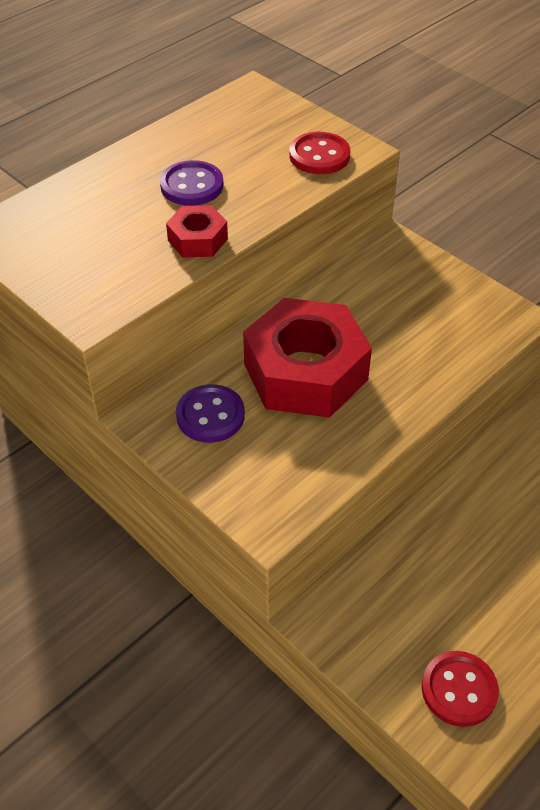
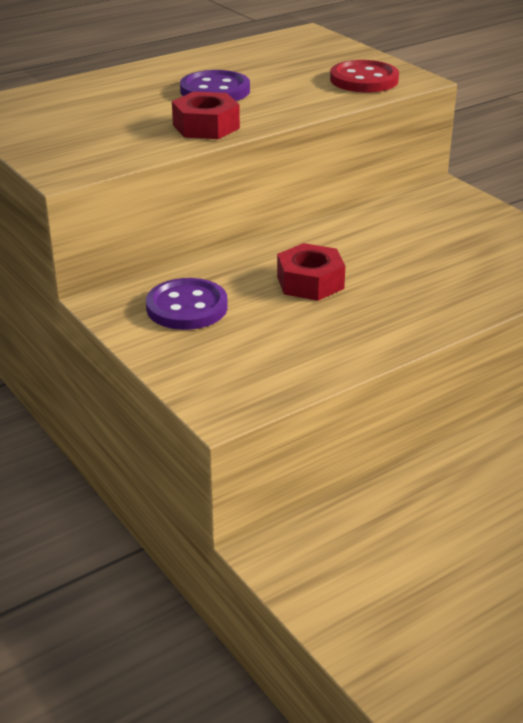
camera: 10 degrees right, 15 degrees down
(305, 372) = (310, 282): red nut -> red nut, size x0.47
(459, 690) = (444, 649): red button -> none

